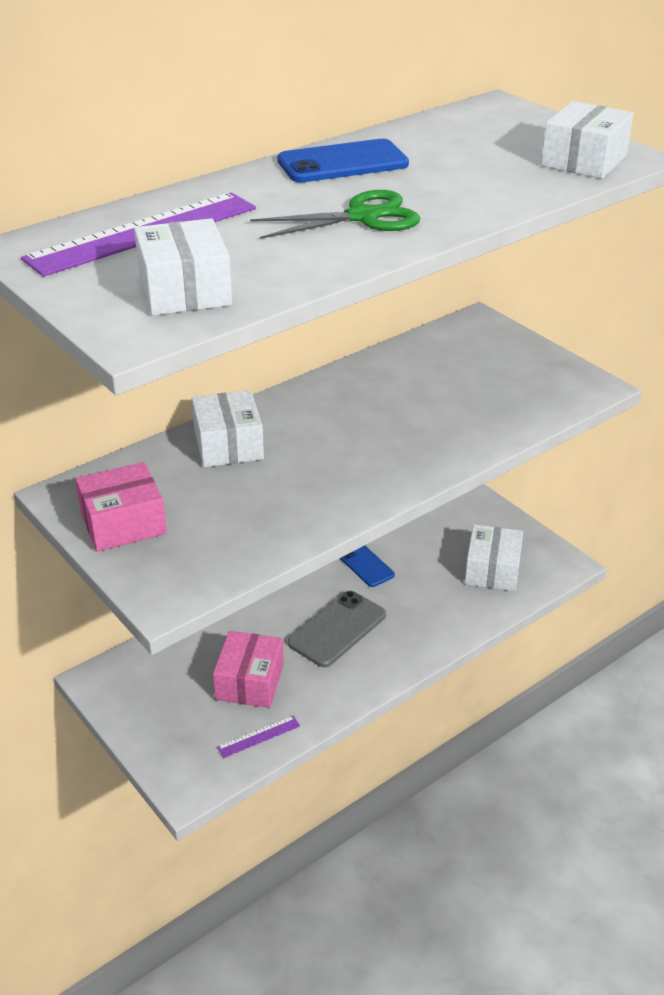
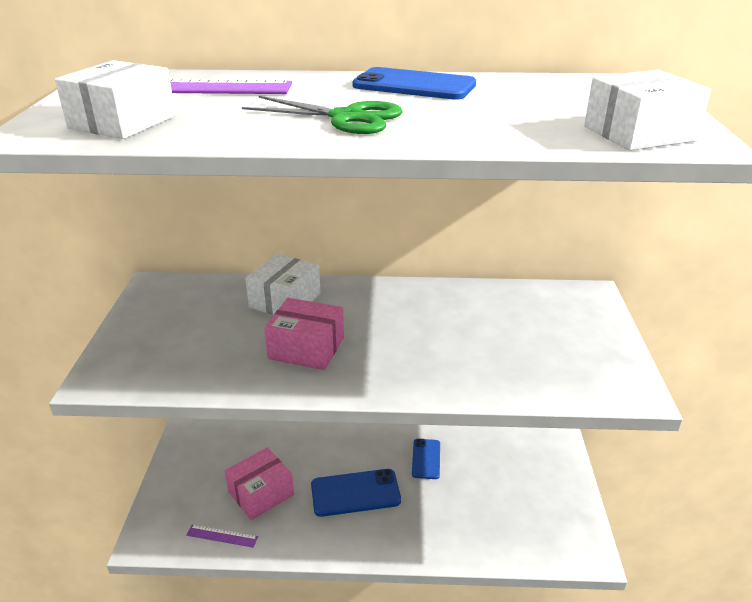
camera: 40 degrees right, 5 degrees down
(123, 523) = (154, 318): pink box -> pink box (306, 348)
(337, 629) = (355, 493): grey phone -> blue phone
(492, 570) = (519, 520): white box -> none

